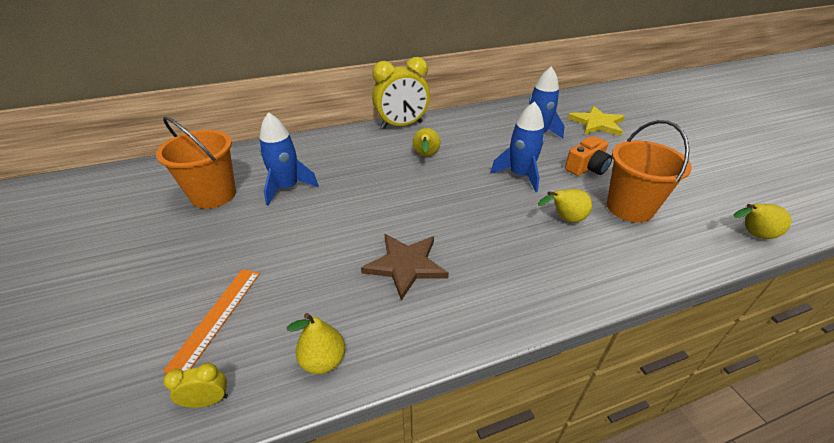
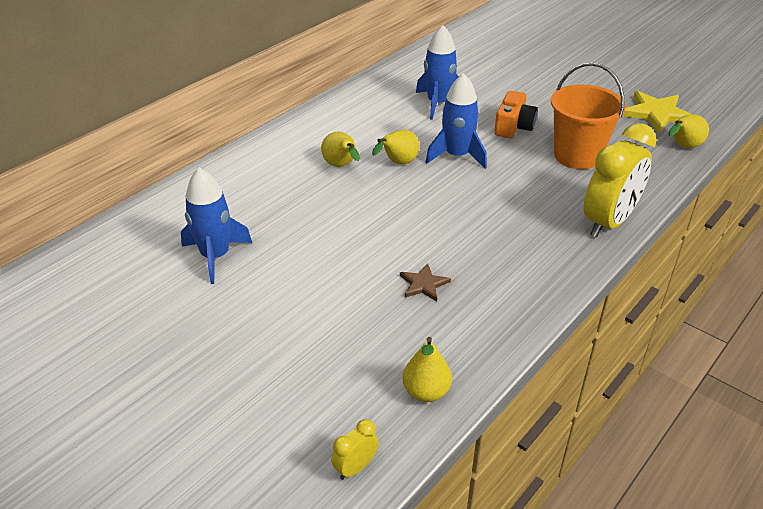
camera: 30 degrees left, 0 degrees up
(213, 195) = (130, 297): orange bucket -> none
(217, 317) = (285, 406): orange ruler -> none
(401, 125) = (278, 137): yellow clock -> yellow clock (608, 222)
(406, 265) = (423, 284): brown star -> brown star, size x0.55
(564, 219) = (530, 186): yellow pear -> yellow pear (398, 163)
(597, 123) = (489, 72): yellow star -> yellow star (656, 113)

